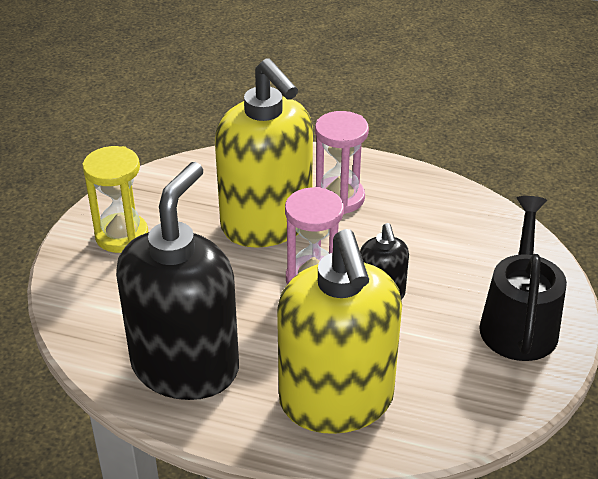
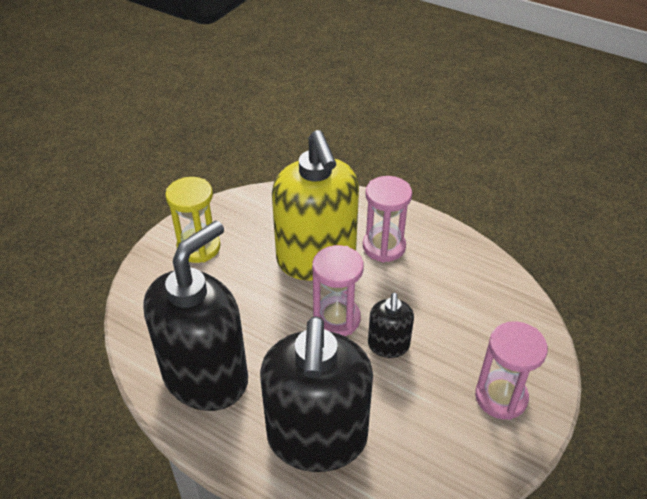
camera: 15 degrees right, 5 degrees up
(336, 401) = (317, 439): yellow soap dispenser -> black soap dispenser
(518, 321) = (501, 397): black watering can -> pink hourglass

